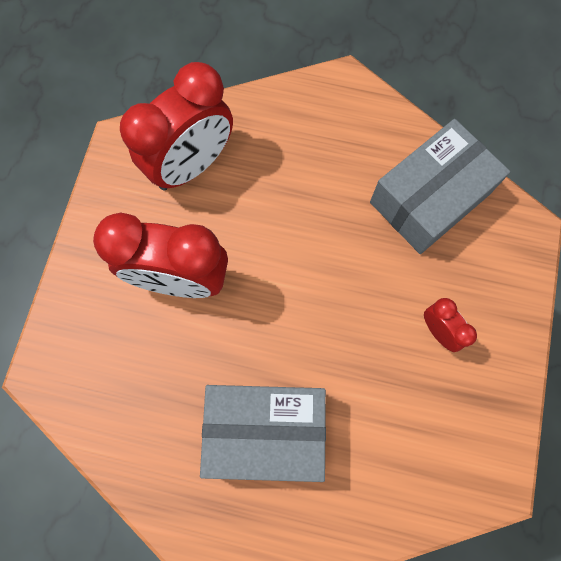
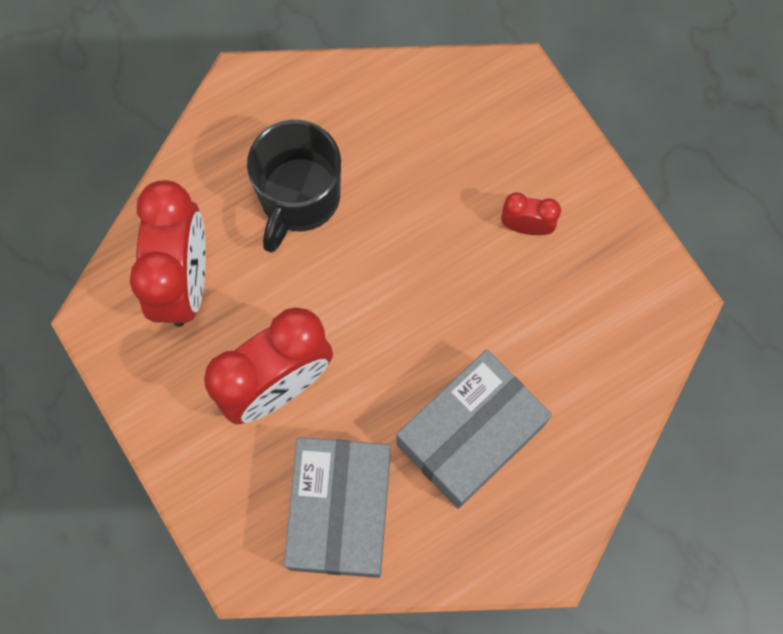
camera: 45 degrees left, 0 degrees up
(309, 179) = (299, 198): none -> black mug
(430, 198) = (415, 122): grey box -> grey box (340, 511)

